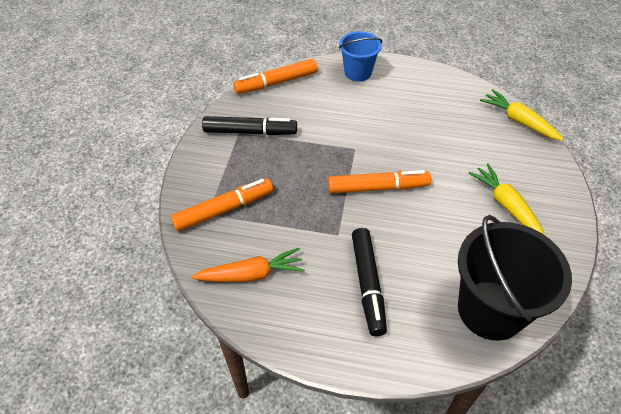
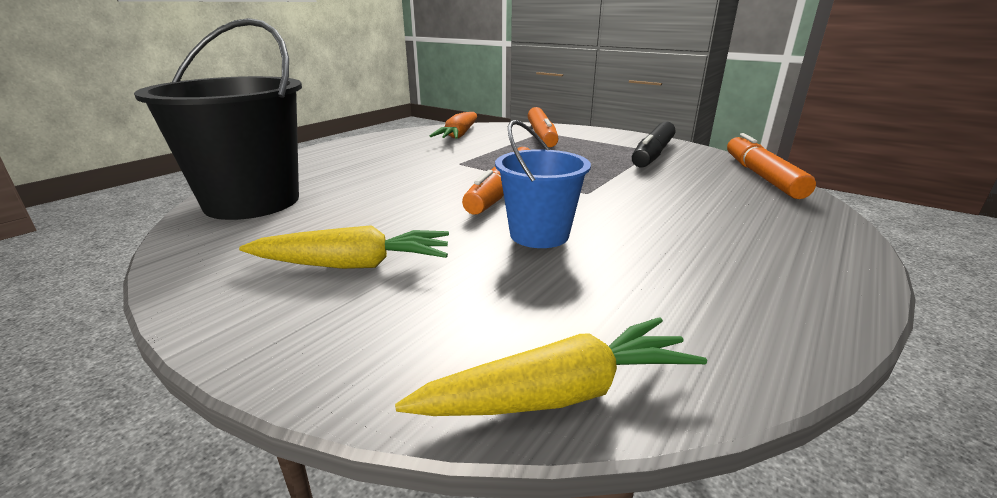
camera: 115 degrees right, 25 degrees down
(358, 72) = (803, 232): blue bucket -> blue bucket (539, 234)
(368, 284) = (384, 163): black marker -> none

